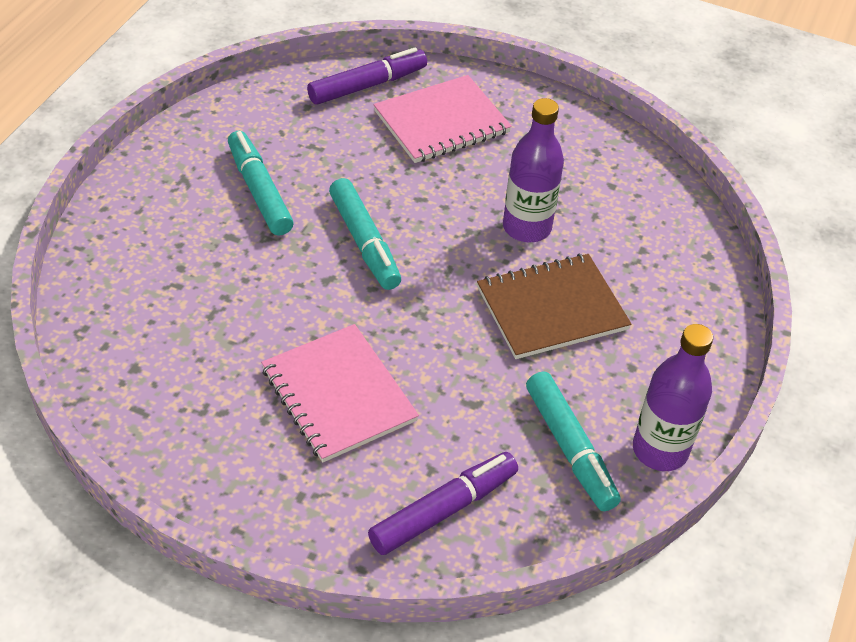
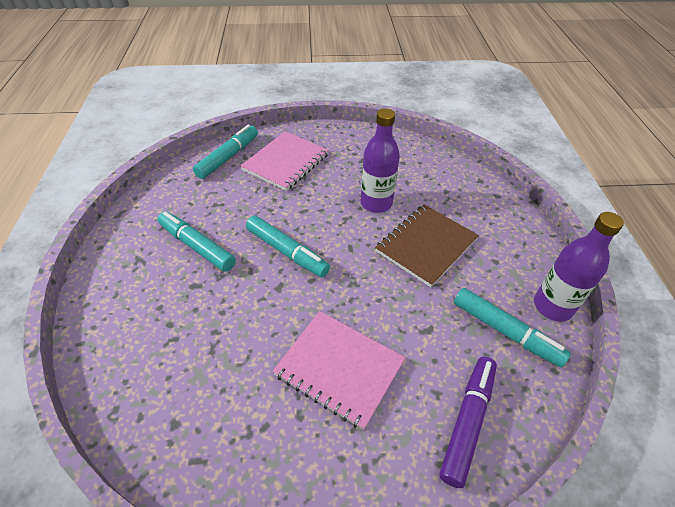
camera: 25 degrees left, 0 degrees up
(367, 85) = (228, 157): purple marker -> turquoise marker

